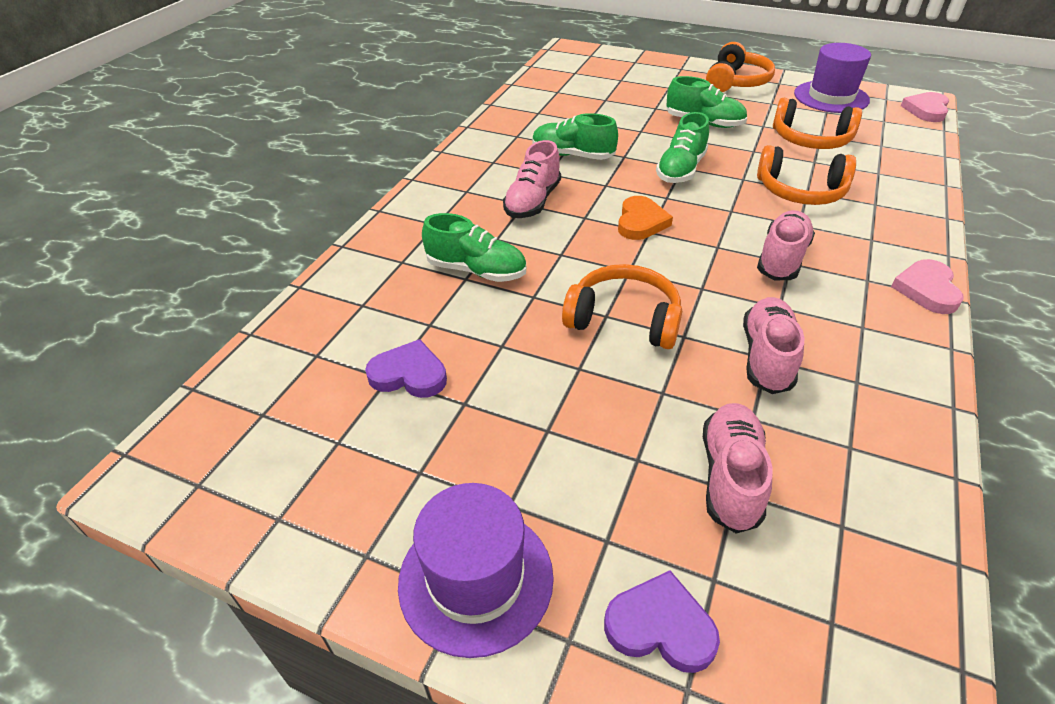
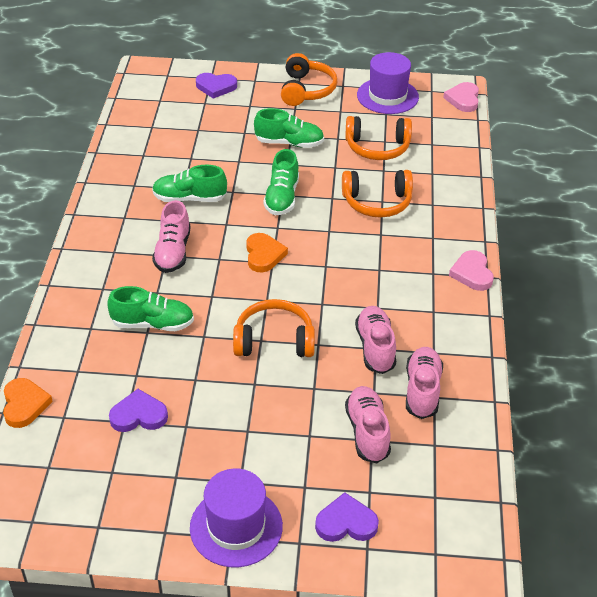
camera: 20 degrees left, 0 degrees up
(279, 330) = (24, 405): none -> orange heart
(637, 69) = (216, 87): none -> purple heart
(782, 259) = (373, 267): pink shoe -> pink shoe (422, 390)

